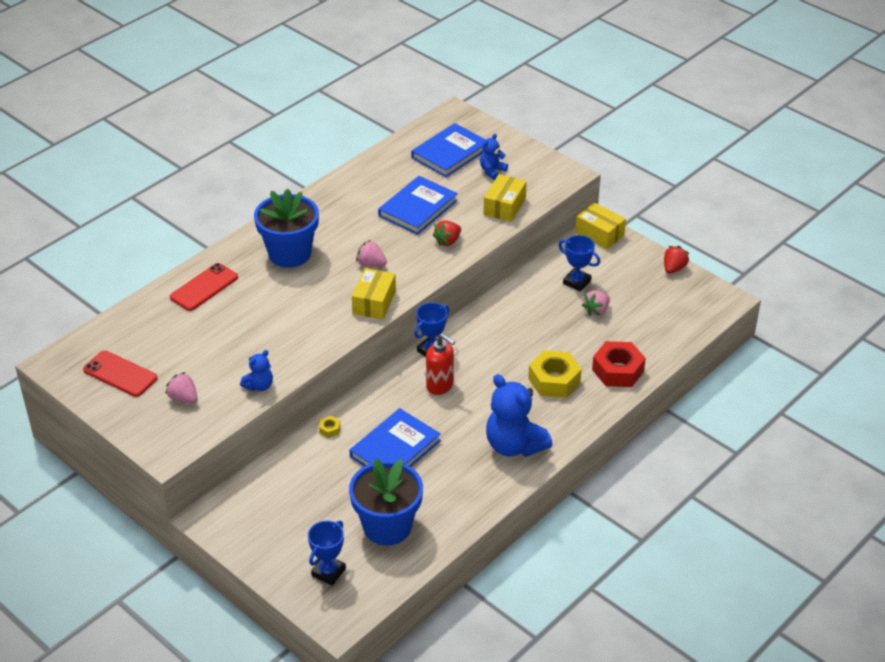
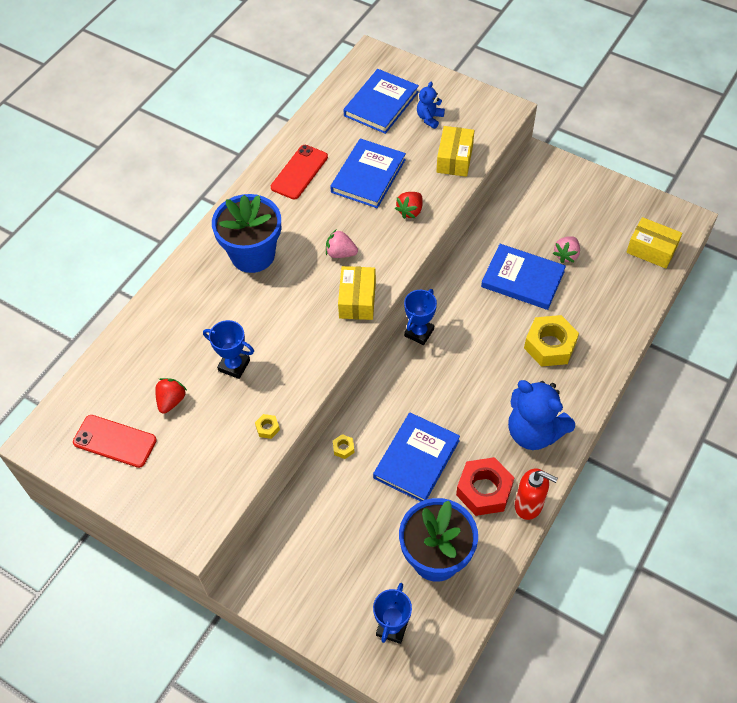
camera: 10 degrees left, 15 degrees up
(183, 398) = (191, 460): pink strawberry -> none
(204, 287) = (174, 313): red phone -> red phone (299, 172)
(259, 386) = (267, 428): blue teddy bear -> yellow nut
(440, 385) = (439, 373): red soap dispenser -> red soap dispenser (529, 505)
(546, 323) = (522, 279): none -> blue book
(577, 282) = (537, 225): blue trophy -> blue trophy (234, 365)
(599, 234) = (542, 165): yellow box -> yellow box (651, 250)
(617, 370) = (608, 322): red nut -> red nut (484, 490)
(674, 268) = (625, 192): red strawberry -> red strawberry (171, 401)

